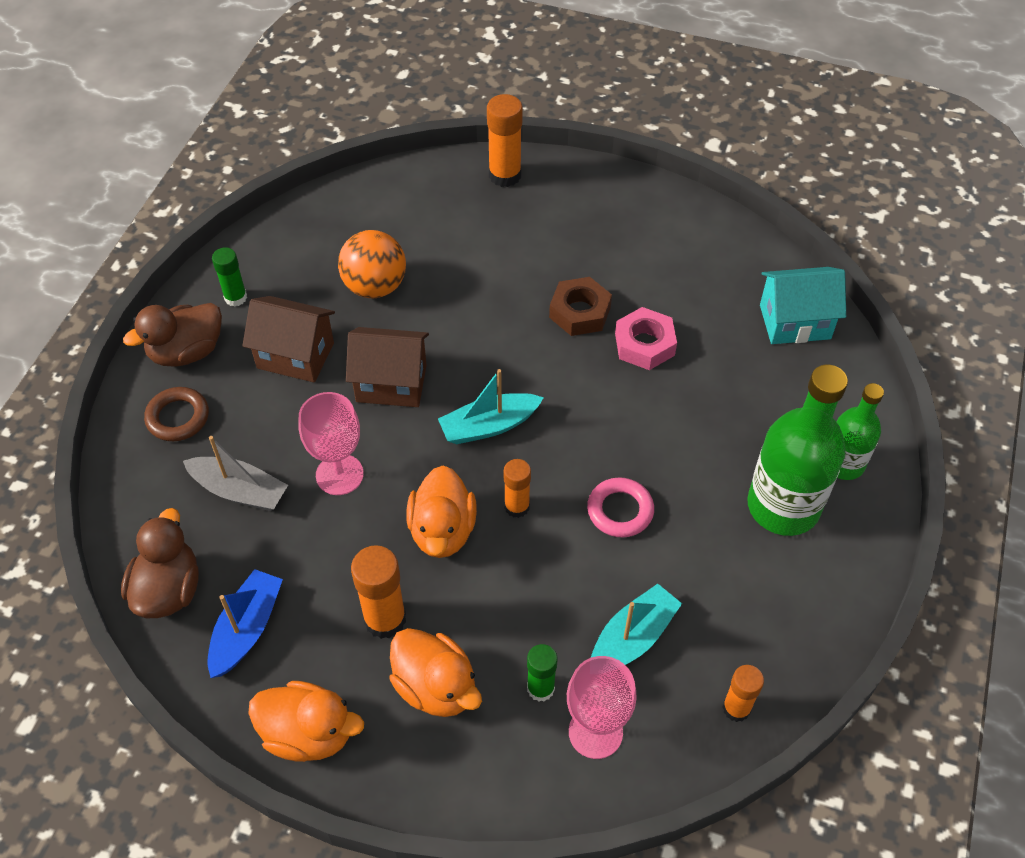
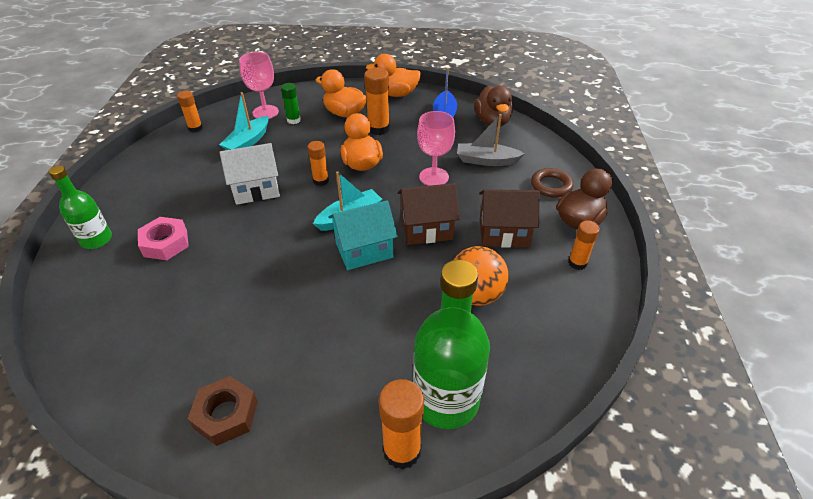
camera: 165 degrees right, 10 degrees down
(235, 297) = (577, 263): green glue stick -> orange glue stick
(580, 312) = (295, 308): brown nut -> brown nut (226, 414)
(620, 510) = (256, 189): pink ring -> white house
(644, 344) = (238, 293): pink nut -> pink nut (165, 243)
(783, 506) = (148, 209): green bottle -> green bottle (446, 400)
(795, 322) = (99, 339): turquoise house -> turquoise house (364, 250)

